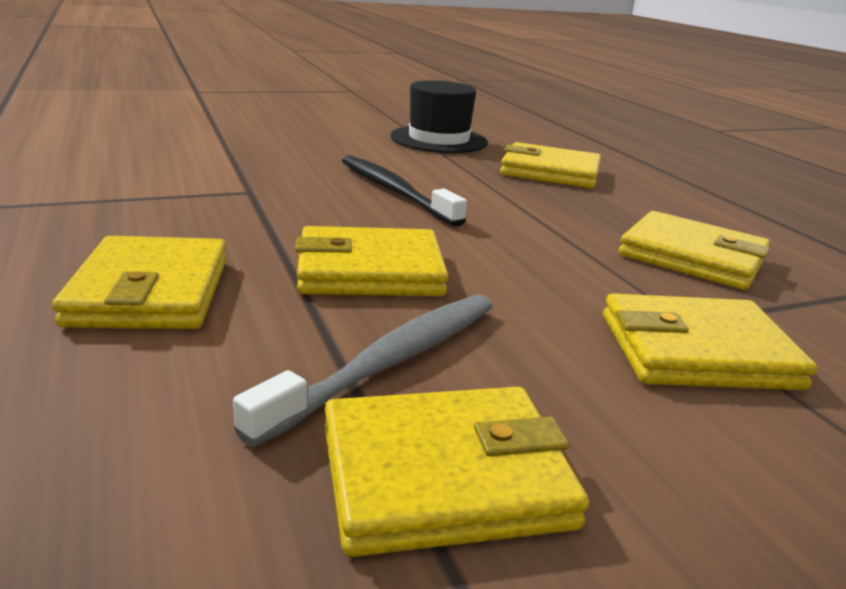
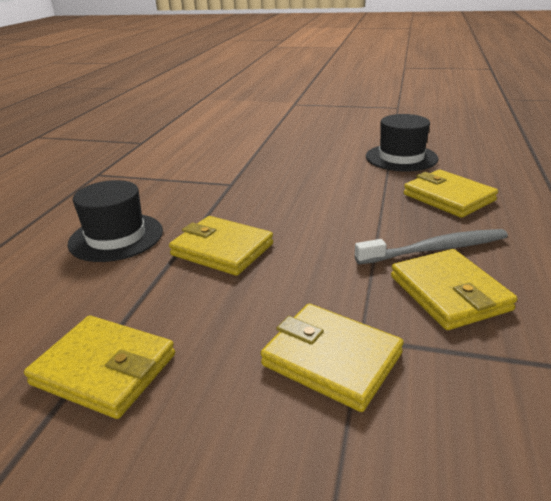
camera: 40 degrees right, 5 degrees up
(151, 291) = (116, 237): yellow wallet -> black hat
(390, 362) = (159, 305): grey toothbrush -> grey toothbrush (435, 249)
(394, 191) = (310, 197): black toothbrush -> none

